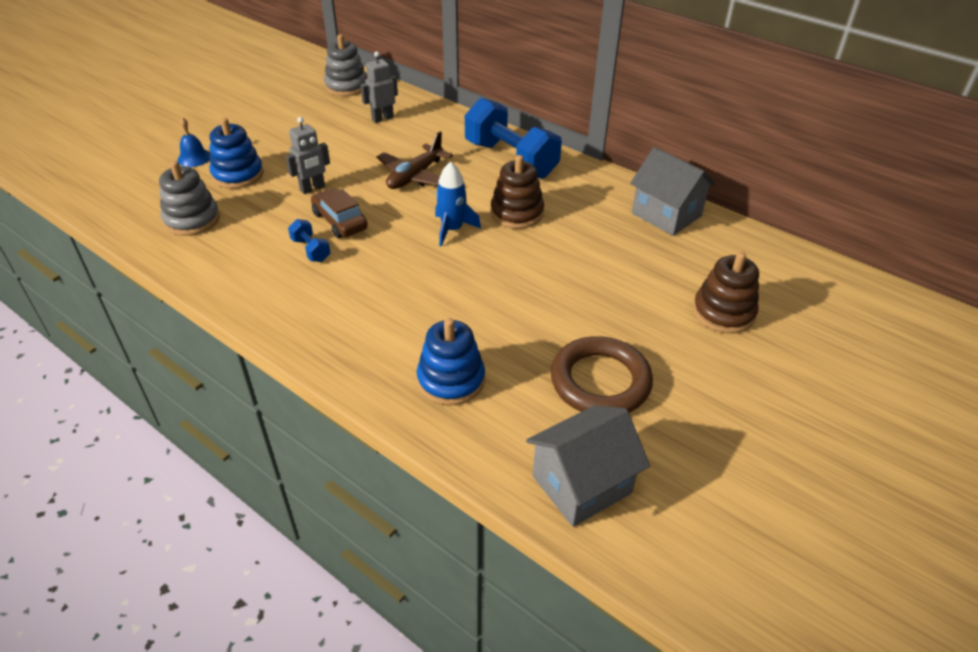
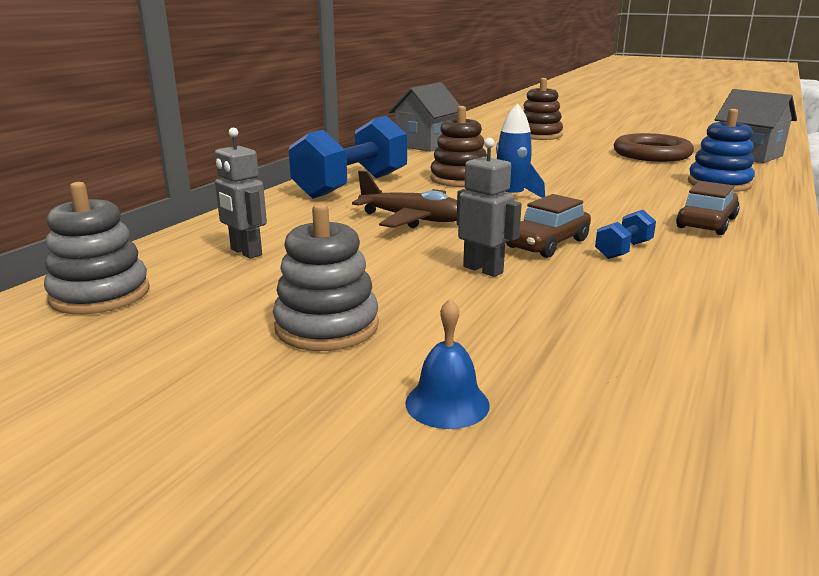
camera: 100 degrees left, 20 degrees down
(192, 220) = (656, 346): grey stacking toy -> grey stacking toy (327, 326)
(238, 175) = (483, 335): blue stacking toy -> none
(341, 314) = (706, 223): none -> brown car

